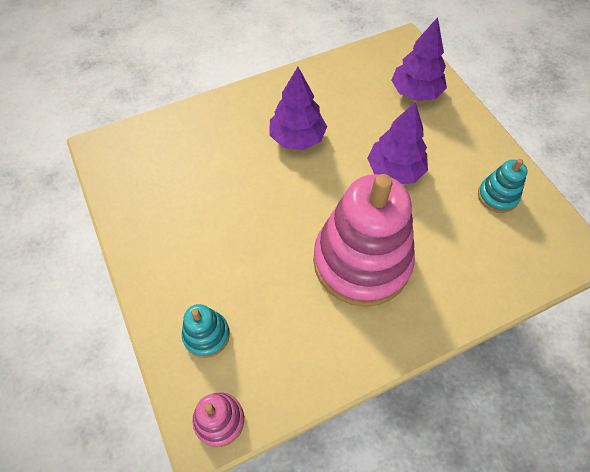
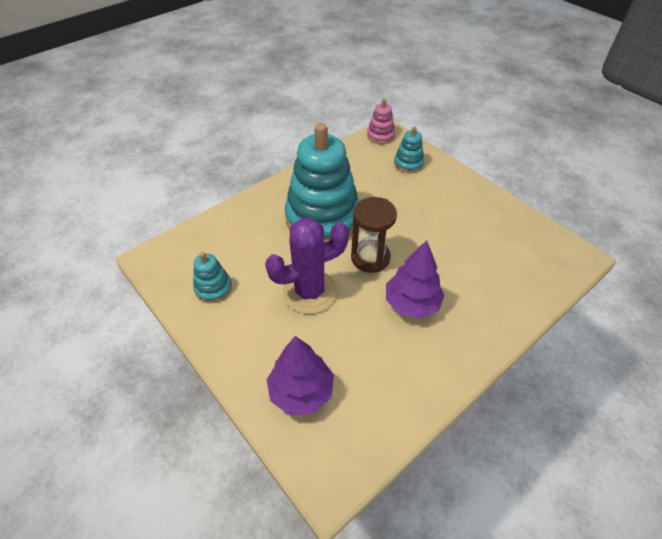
camera: 165 degrees right, 10 degrees down
(320, 194) = (370, 258): none -> brown hourglass
(361, 261) = (322, 218): pink stacking toy -> turquoise stacking toy
(394, 170) = (310, 291): purple tree -> purple cactus

